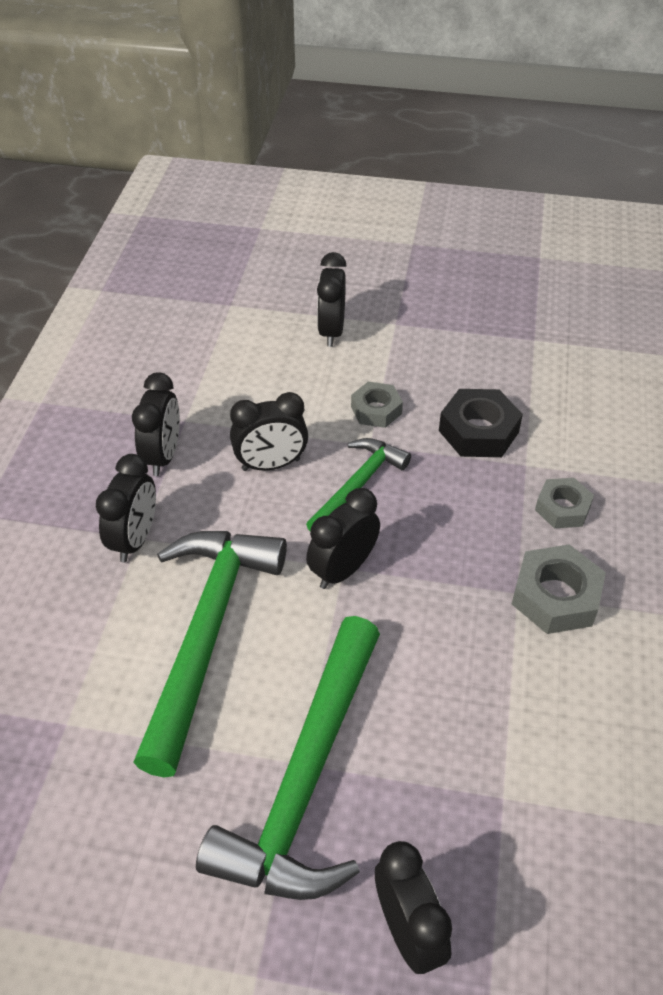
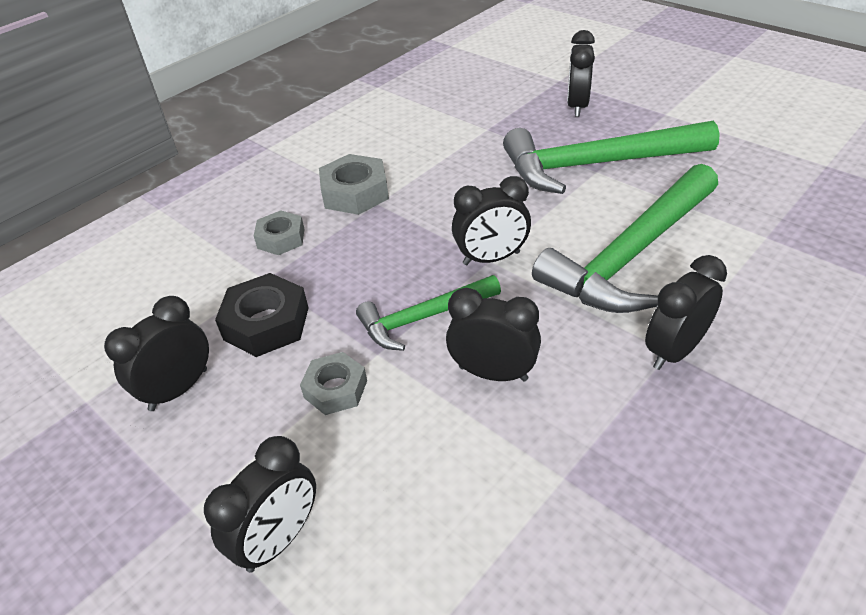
camera: 145 degrees left, 5 degrees down
(163, 456) = (611, 436): black clock -> black clock (178, 389)
(307, 777) = (597, 165): green hammer -> green hammer turned 150 degrees counterclockwise

